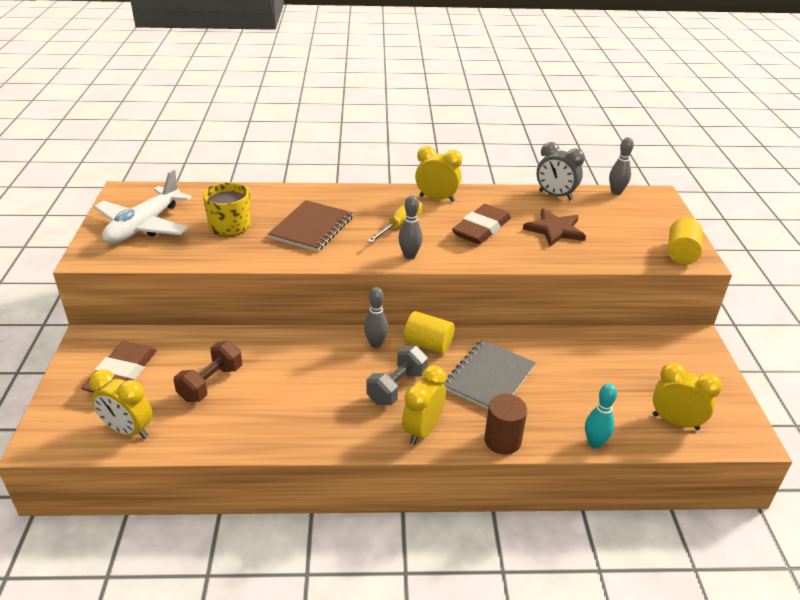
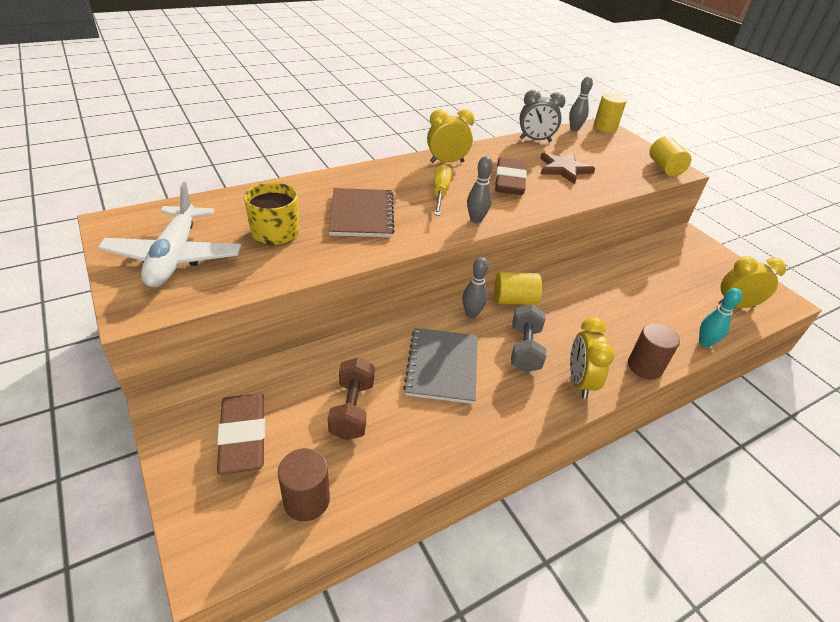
camera: 30 degrees left, 5 degrees up
(128, 431) = (306, 500): yellow clock -> brown cylinder
(489, 378) = (586, 314): grey notebook -> grey notebook (442, 366)
(656, 197) = (604, 128): none -> yellow cylinder

